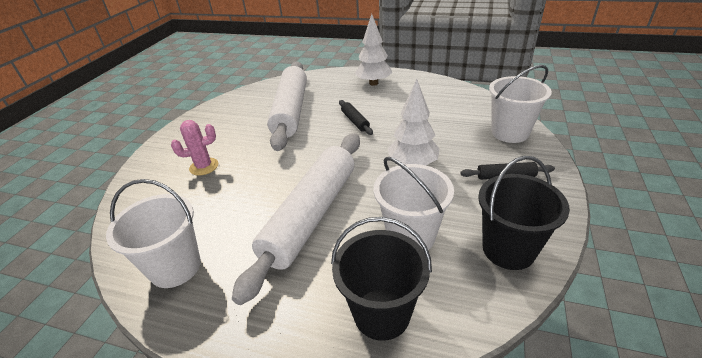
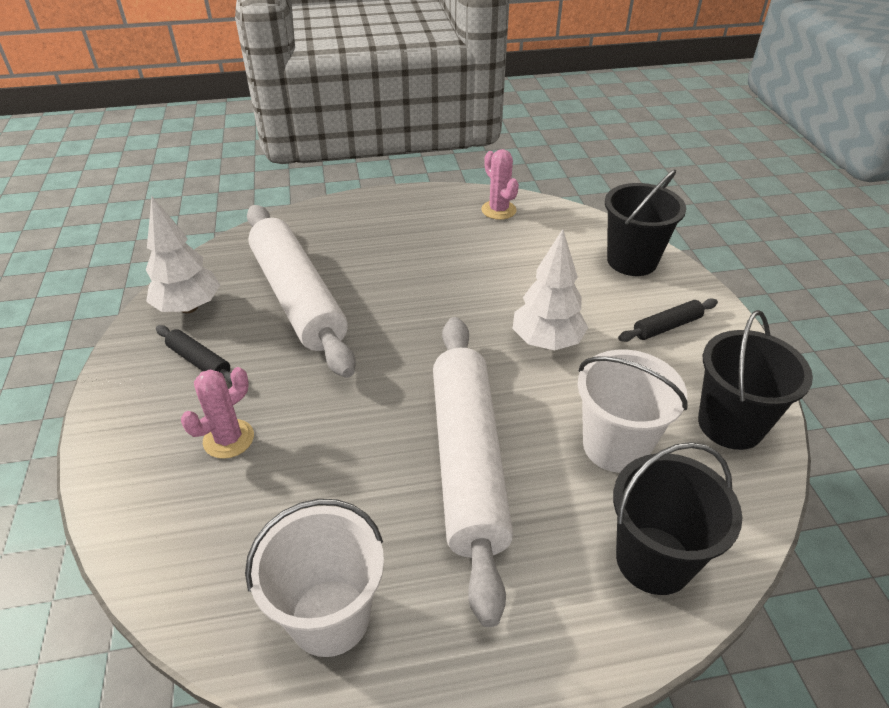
camera: 30 degrees left, 5 degrees up
(355, 121) = (416, 292): black rolling pin -> black rolling pin (199, 361)
(373, 83) = (395, 218): white tree -> white tree (189, 307)
(439, 89) = (498, 210): none -> pink cactus
(510, 132) = (632, 261): white bucket -> black bucket

